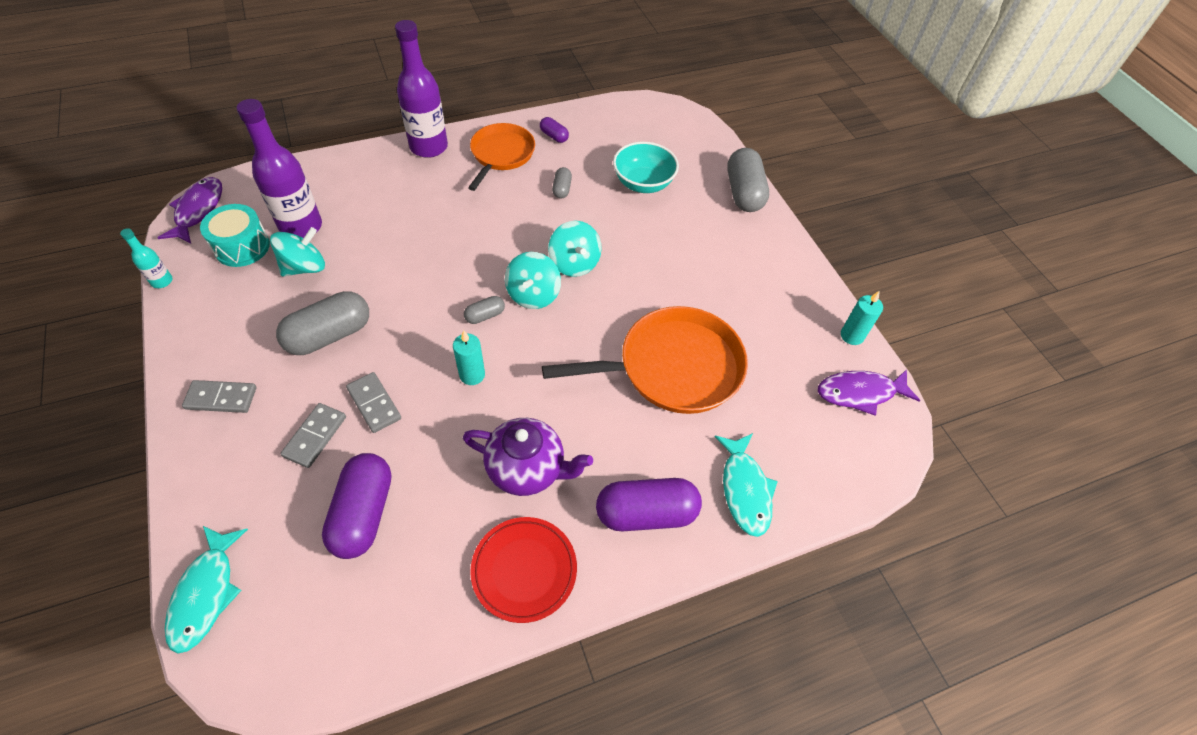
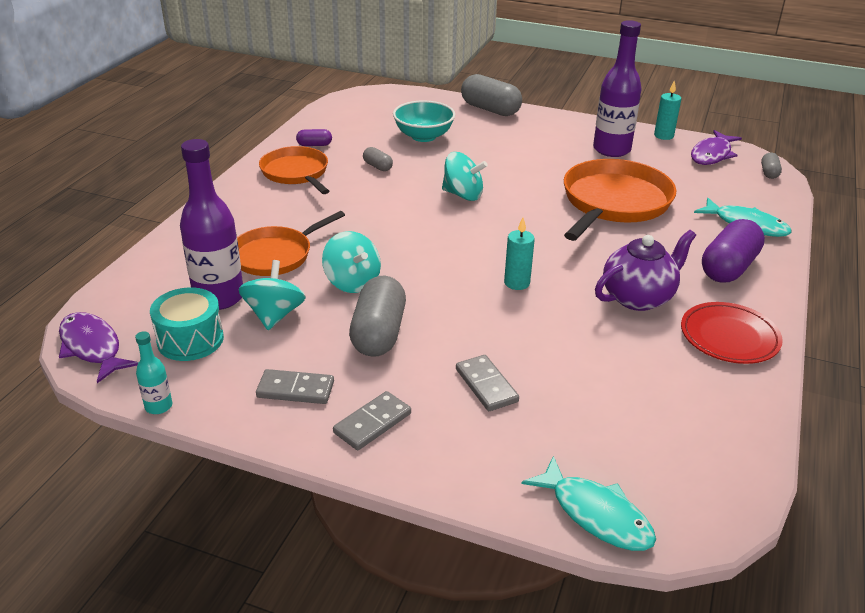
camera: 45 degrees left, 20 degrees down
(363, 513) = (599, 391): purple capsule -> none
(374, 404) = (488, 341): grey domino -> grey domino (295, 390)
(378, 219) = (275, 255): none -> orange pan
(429, 147) = (229, 198): purple bottle -> purple bottle (611, 150)
(485, 315) = (462, 252): grey capsule -> grey capsule (769, 173)
(533, 295) = (470, 224): turquoise spinning top -> turquoise spinning top (352, 282)

